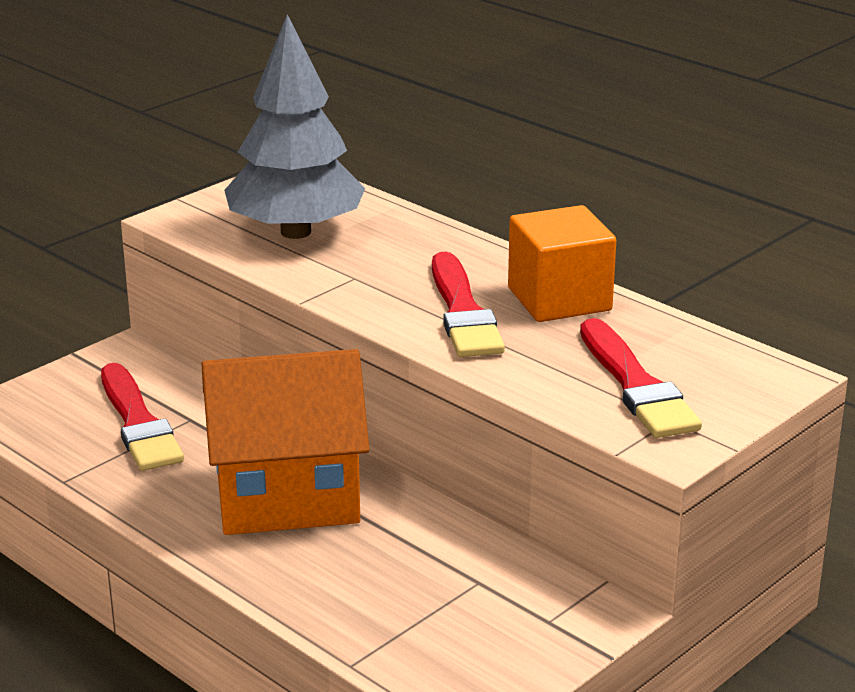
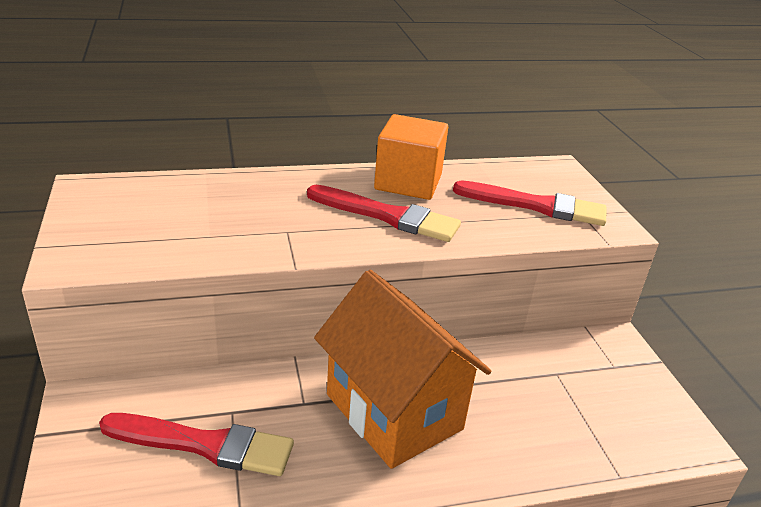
camera: 60 degrees left, 5 degrees up
(287, 498) = (394, 411): orange house -> orange house turned 60 degrees counterclockwise
(296, 232) = (184, 223): grey tree -> none

